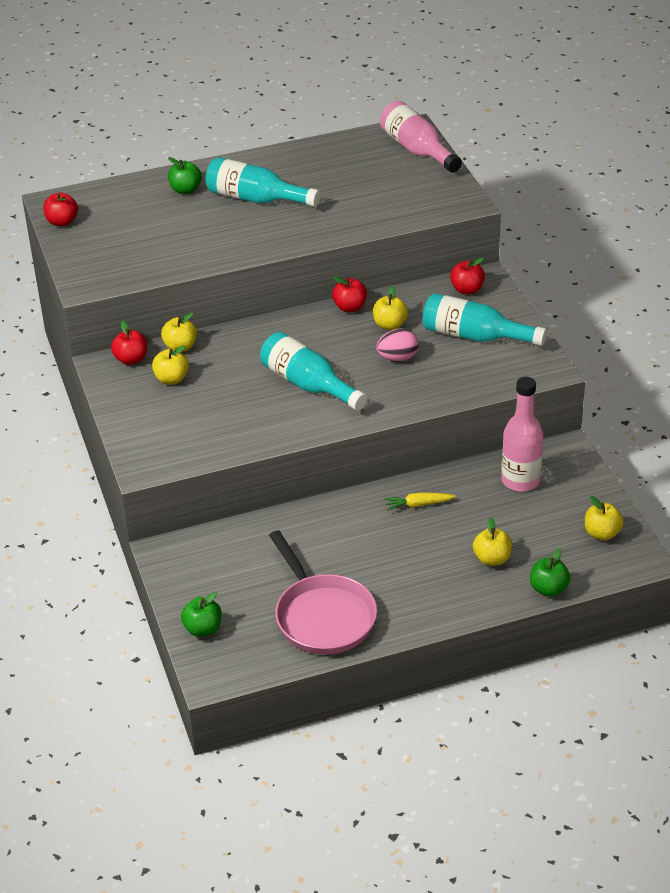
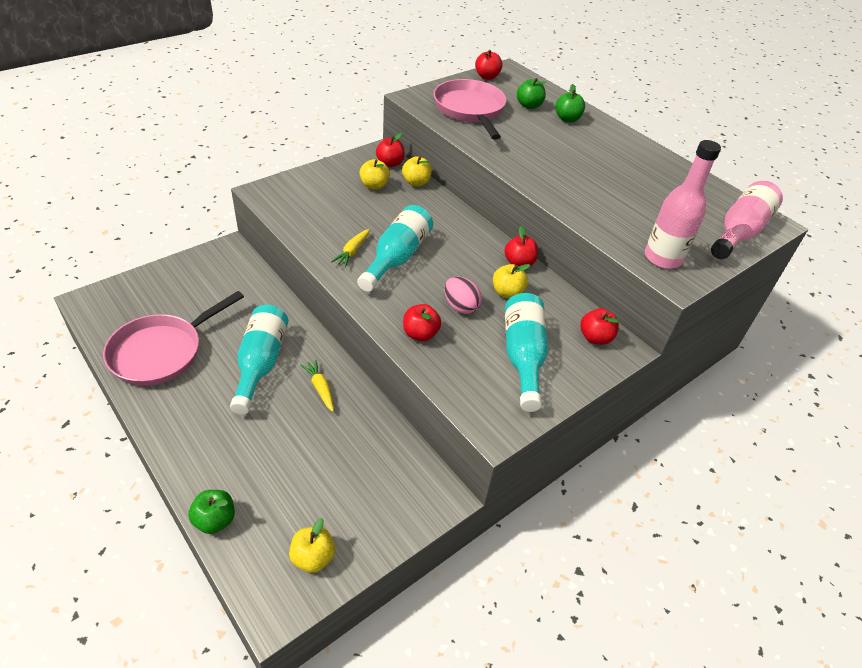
camera: 65 degrees right, 5 degrees up
(134, 251) = (470, 110): none -> pink pan
(203, 629) = (143, 286): green apple -> green apple (529, 106)
(256, 199) = (582, 153): turquoise bottle -> turquoise bottle (260, 364)
(286, 414) = (352, 252): none -> yellow carrot
(425, 390) = (420, 334): none -> red apple
(492, 559) = (254, 461): yellow apple -> none
(520, 481) = (378, 464): pink bottle -> pink bottle (663, 258)

